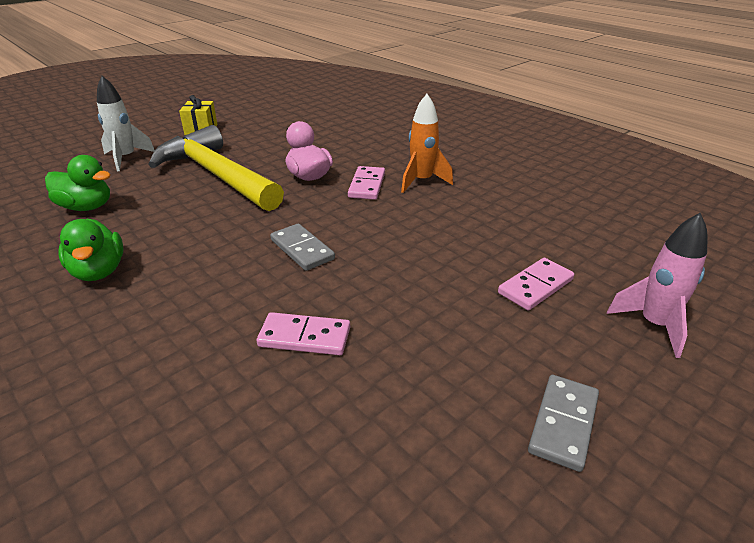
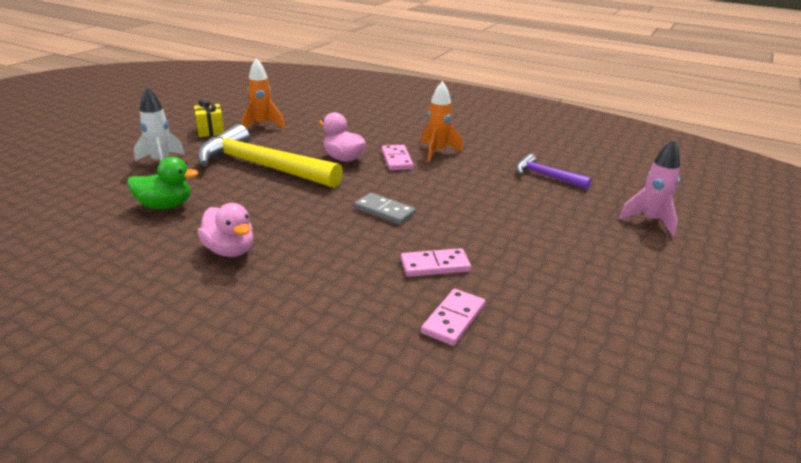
camera: 20 degrees left, 5 degrees down
(99, 271) = (230, 250): green duck -> pink duck
(256, 129) = (262, 125): none -> orange rocket
(535, 286) = (566, 210): pink domino -> pink domino (453, 319)
(540, 232) = (546, 176): none -> purple hammer
(563, 424) = (631, 282): grey domino -> none

